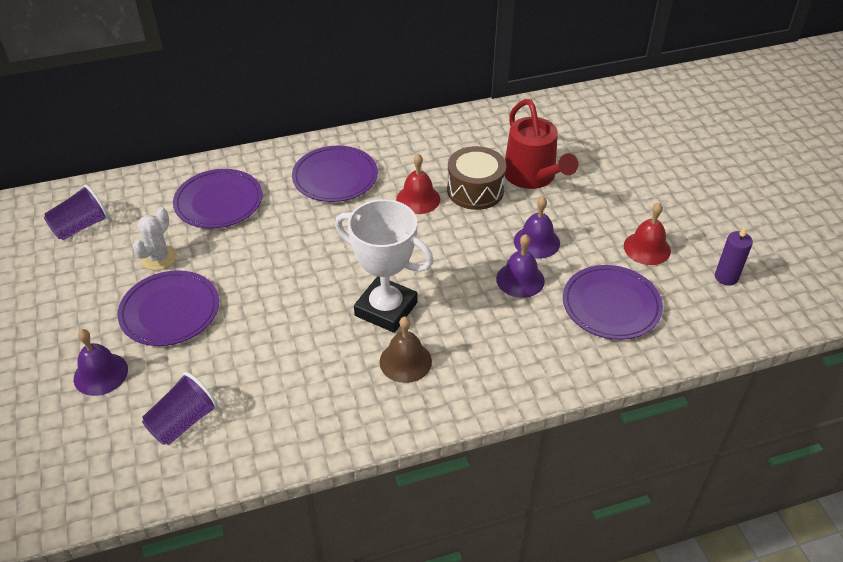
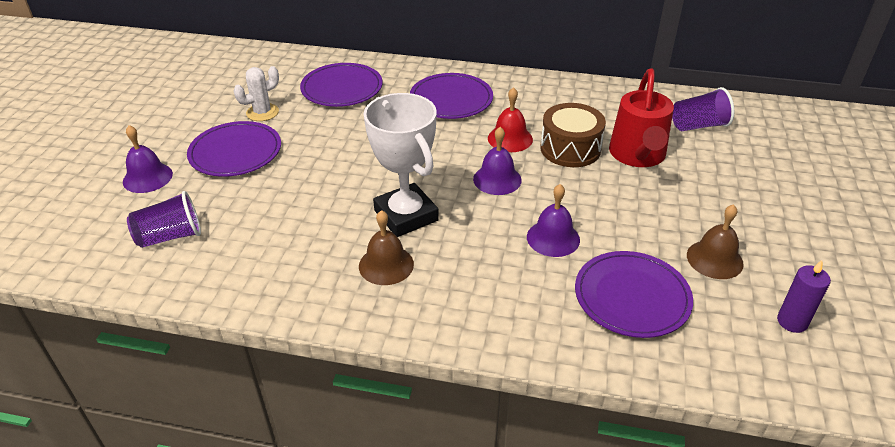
camera: 30 degrees right, 5 degrees down
(81, 227) = (229, 73): purple cup -> purple cup (698, 126)
(536, 242) = (596, 211): purple bell -> purple bell (497, 179)
(647, 248) = (714, 259): red bell -> brown bell

